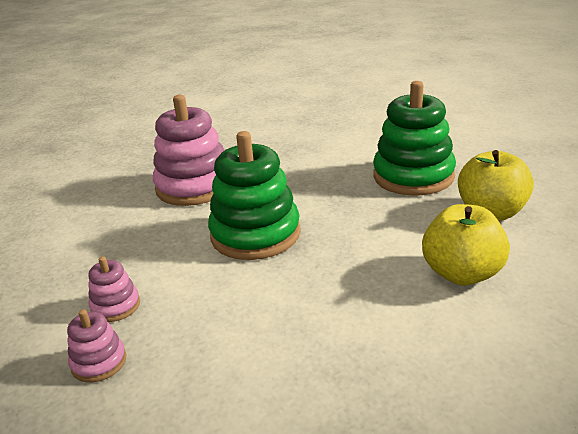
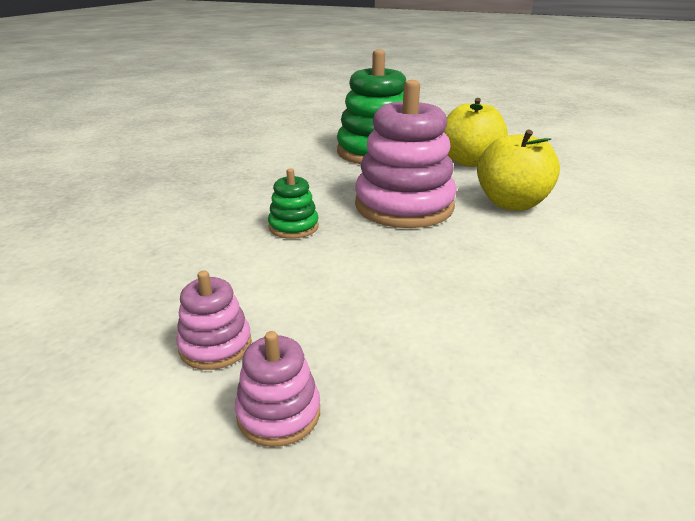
camera: 40 degrees left, 0 degrees up
(194, 186) = (159, 206): pink stacking toy -> pink stacking toy (404, 206)
(255, 234) = (293, 227): green stacking toy -> green stacking toy, size x0.47

